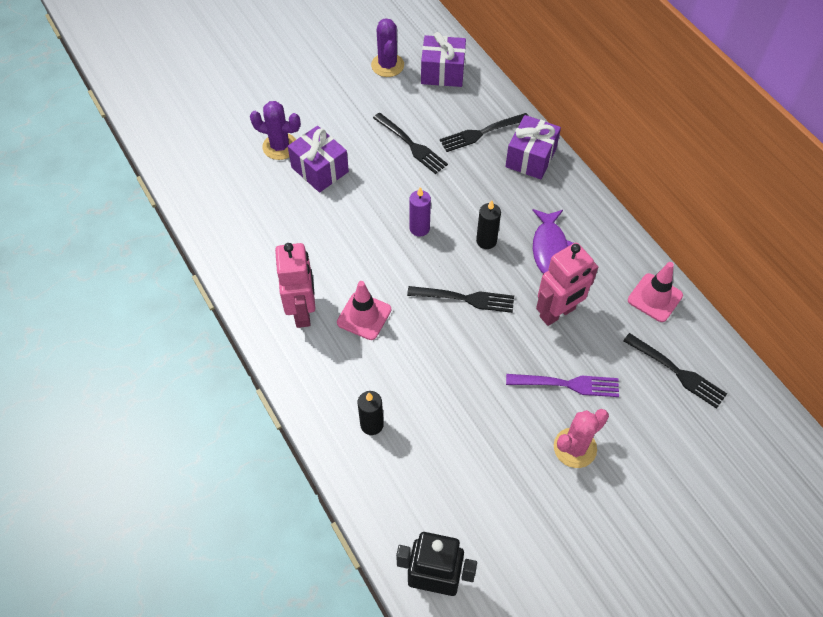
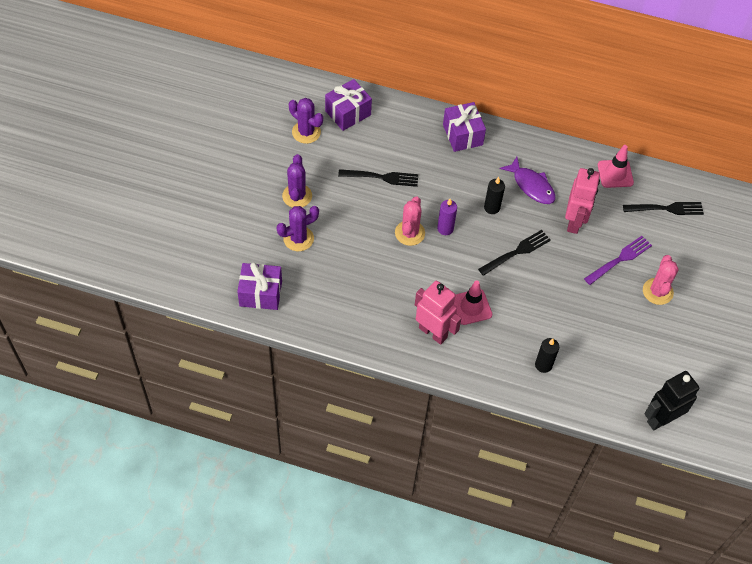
camera: 45 degrees left, 0 degrees up
(319, 111) = (297, 196): none -> purple cactus
(320, 169) = (342, 235): purple gift -> purple gift (260, 293)
(382, 209) = (409, 233): none -> pink cactus
(482, 132) = (416, 138): black fork -> none

